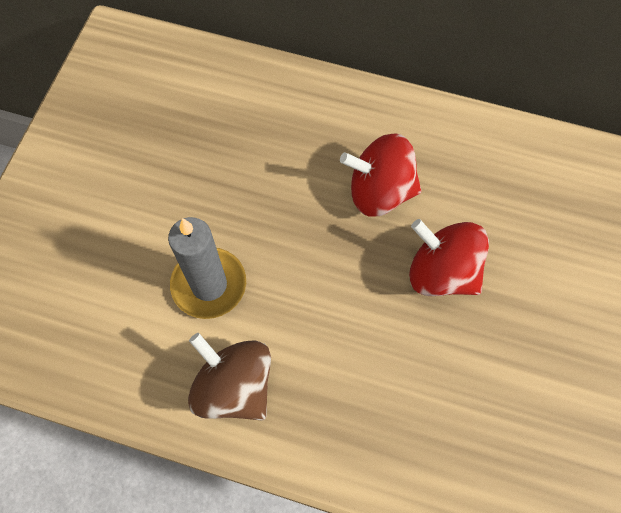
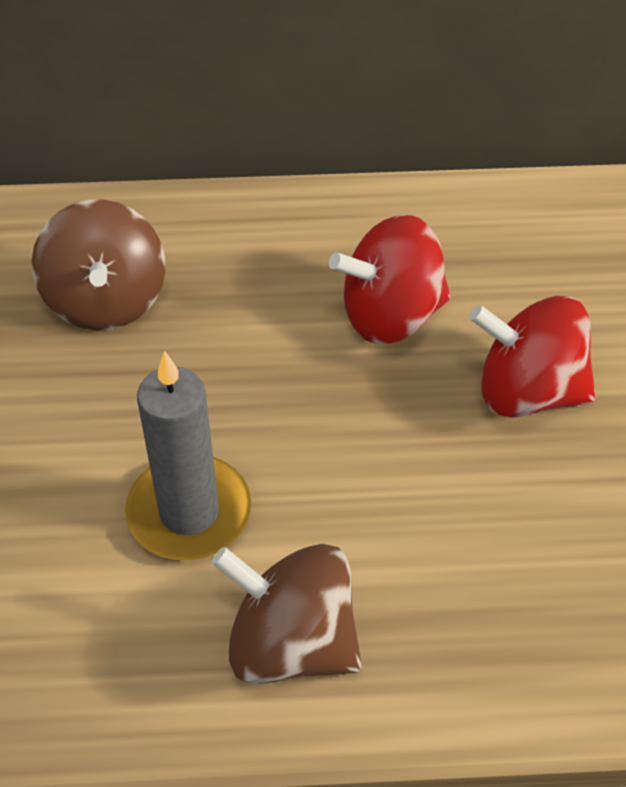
camera: 20 degrees left, 15 degrees down
(213, 127) = (106, 300): none -> brown spinning top

